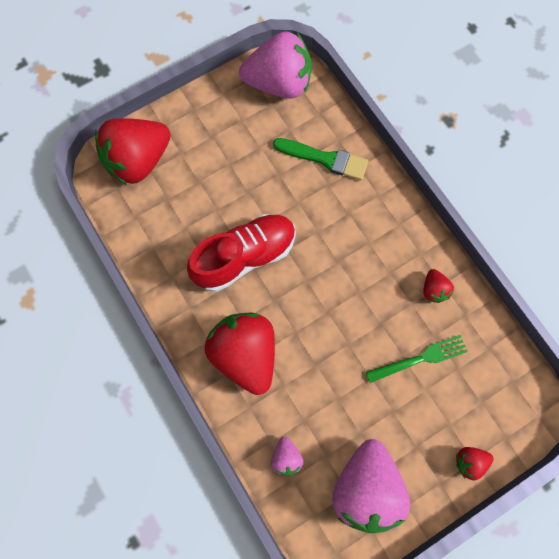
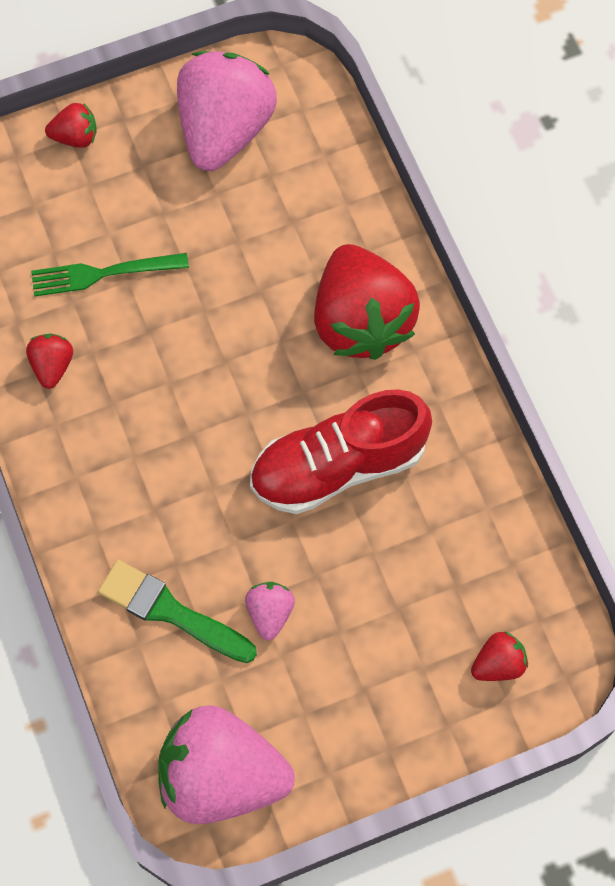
camera: 170 degrees left, 5 degrees down
(138, 161) = (498, 664): red strawberry -> red strawberry, size x0.44
(286, 457) = (326, 181): pink strawberry -> pink strawberry (270, 613)

